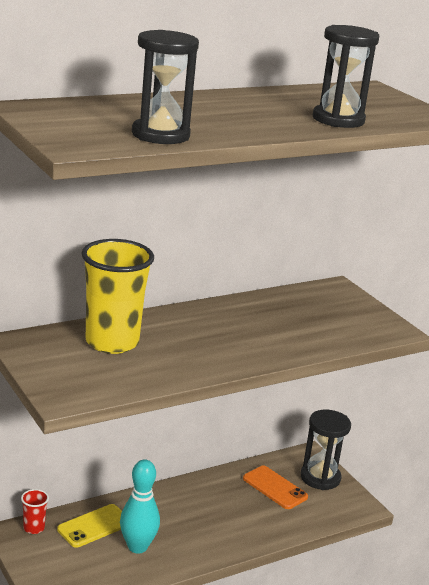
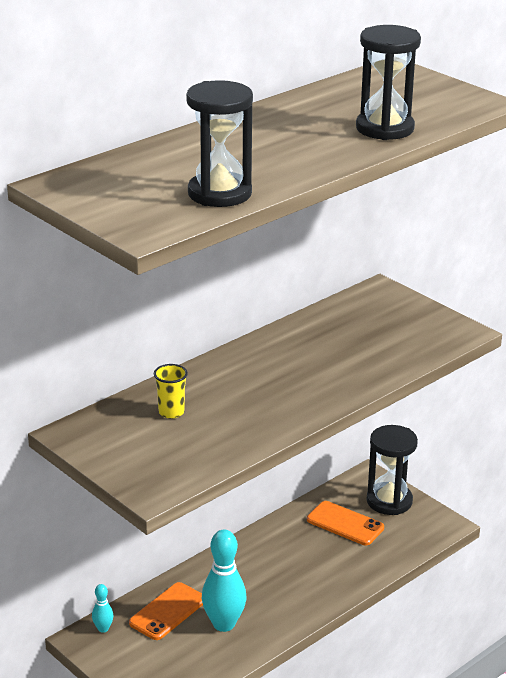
camera: 10 degrees left, 5 degrees up
(34, 528) = (103, 629): red cup -> turquoise bowling pin
(94, 526) = (168, 611): yellow phone -> orange phone
(112, 342) = (171, 412): yellow cup -> yellow cup, size x0.43

